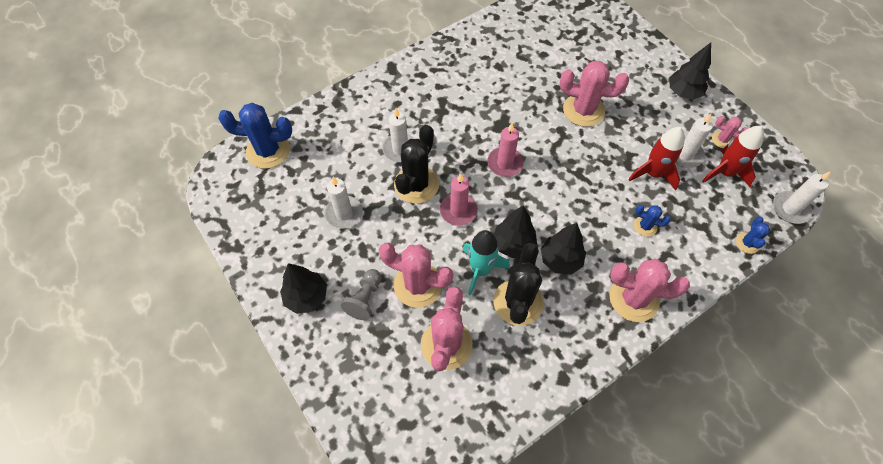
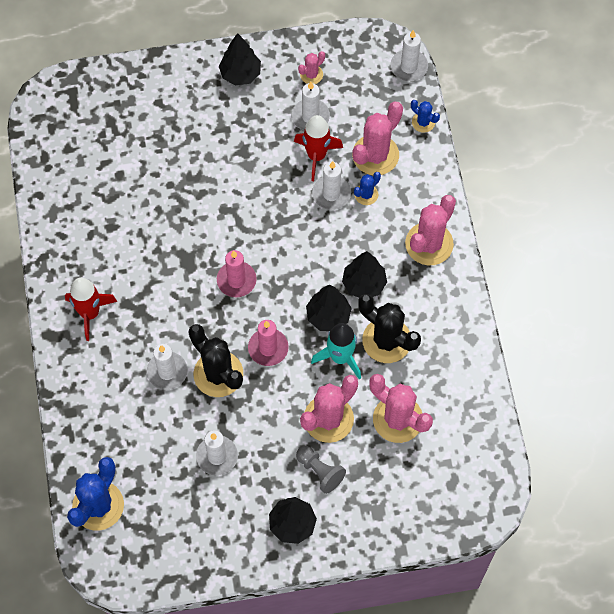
camera: 65 degrees left, 5 degrees up
(583, 110) = (212, 176): pink cactus -> pink cactus (375, 155)
(627, 199) = (331, 194): none -> white candle
(724, 173) = (347, 95): red rocket -> red rocket (90, 313)

